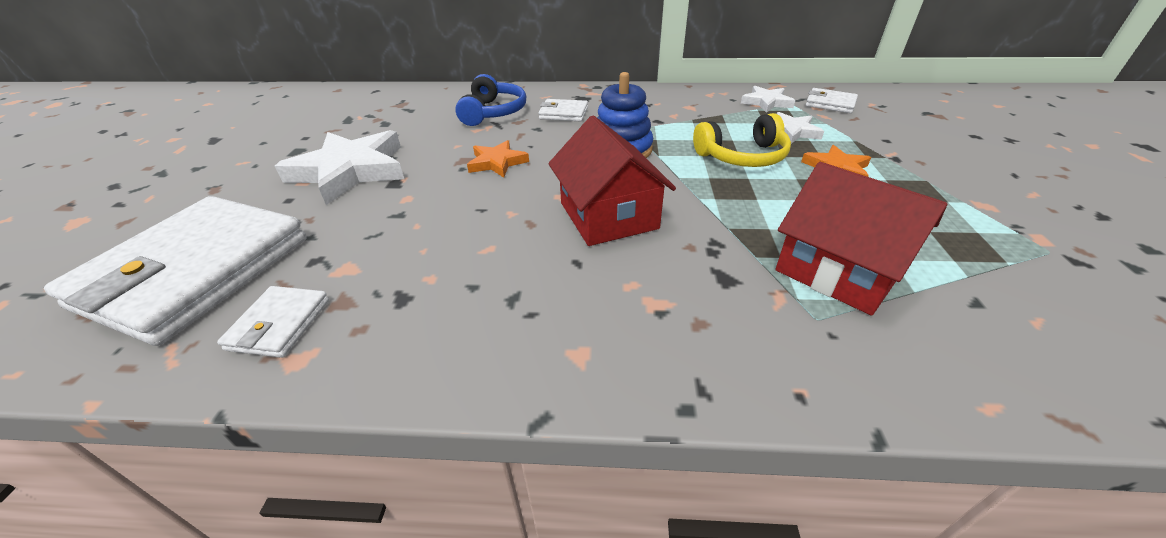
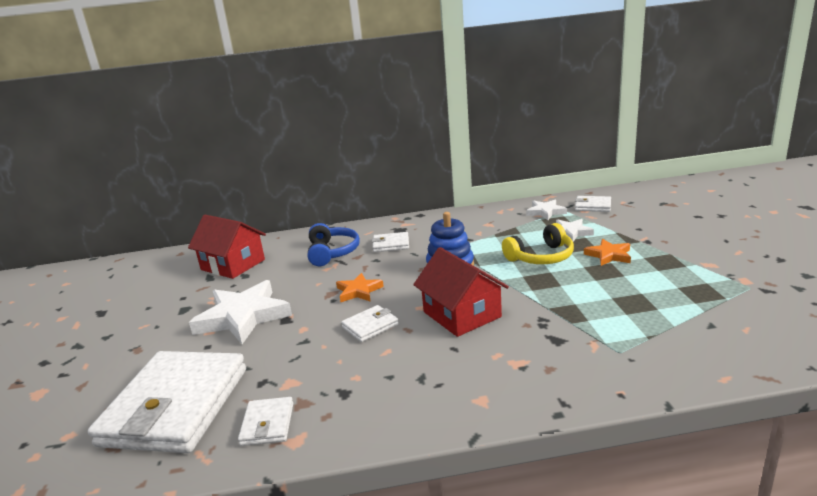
camera: 10 degrees left, 15 degrees down
(486, 210) = (370, 326): none -> white wallet
(838, 270) = (626, 321): red house -> red house (233, 265)

